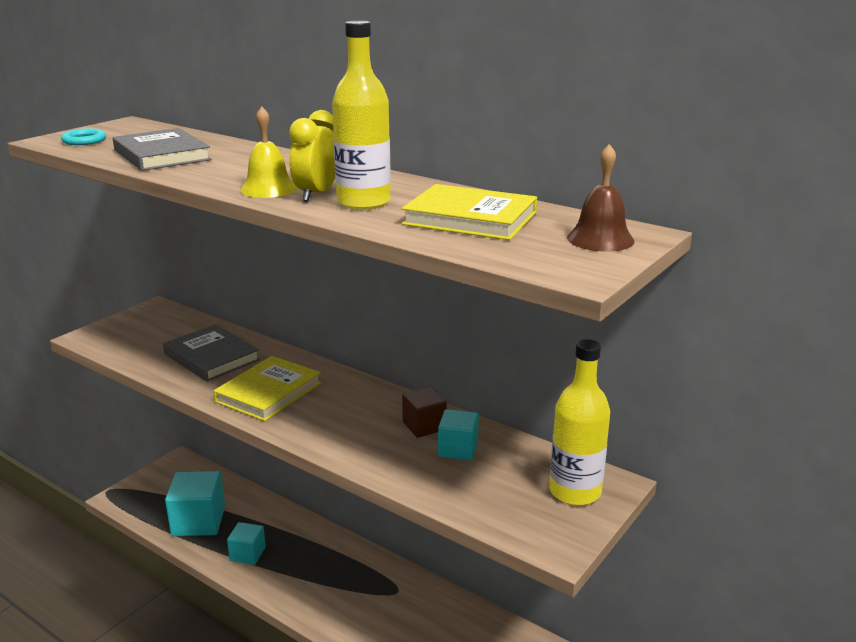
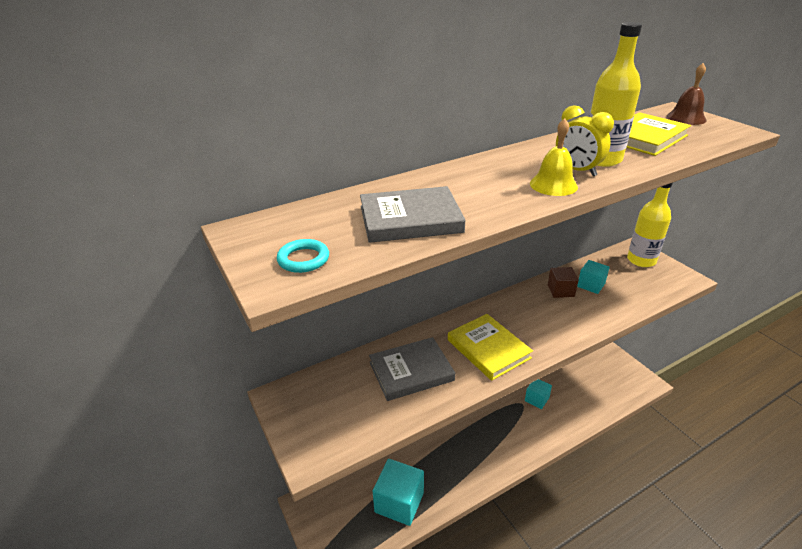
camera: 65 degrees left, 10 degrees up
(247, 554) = (454, 476): turquoise cube -> turquoise cube (536, 399)

